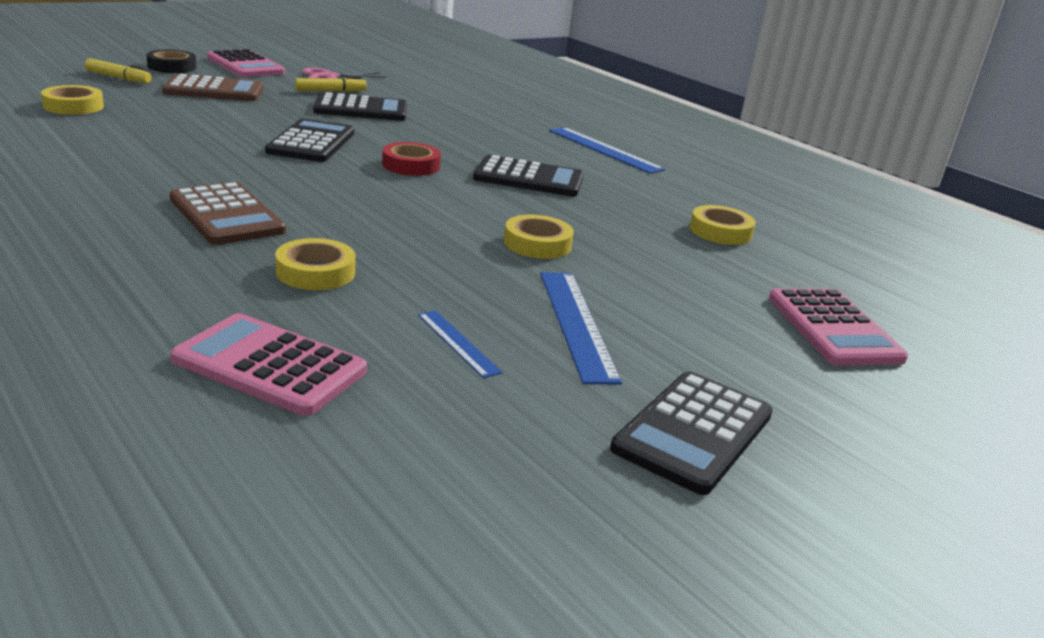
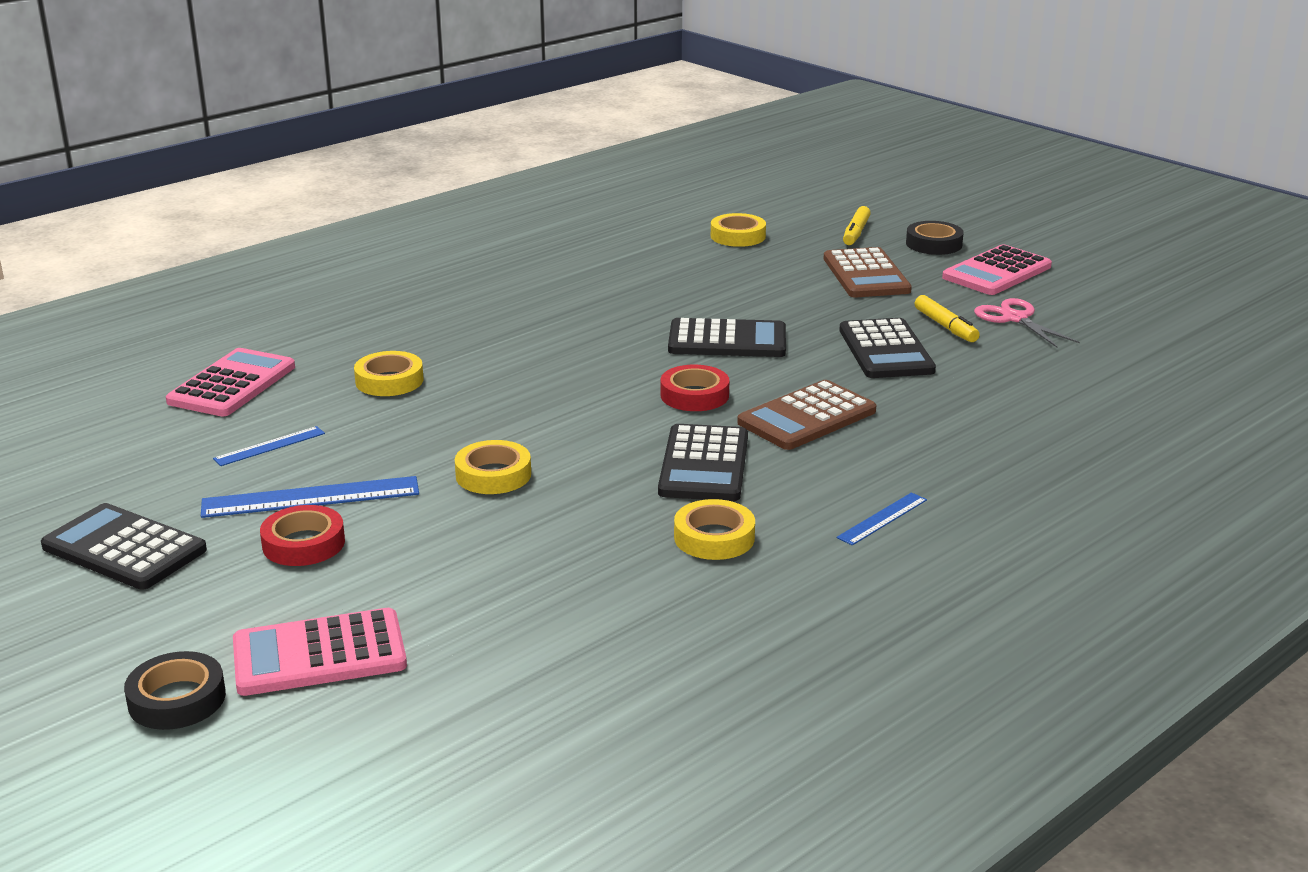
camera: 90 degrees right, 0 degrees up
(226, 215) = (496, 334): brown calculator -> brown calculator (807, 417)
(604, 150) = (882, 519): blue ruler -> blue ruler, size x0.56
(665, 329) = (303, 543): none -> red tape
(720, 231) = (591, 599): yellow tape -> yellow tape (714, 537)
(929, 392) = (177, 699): none -> black tape

